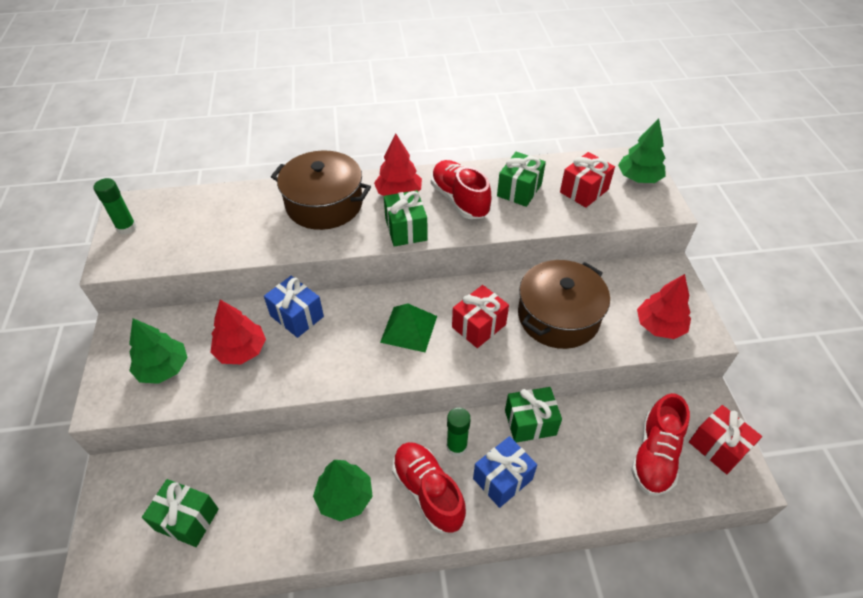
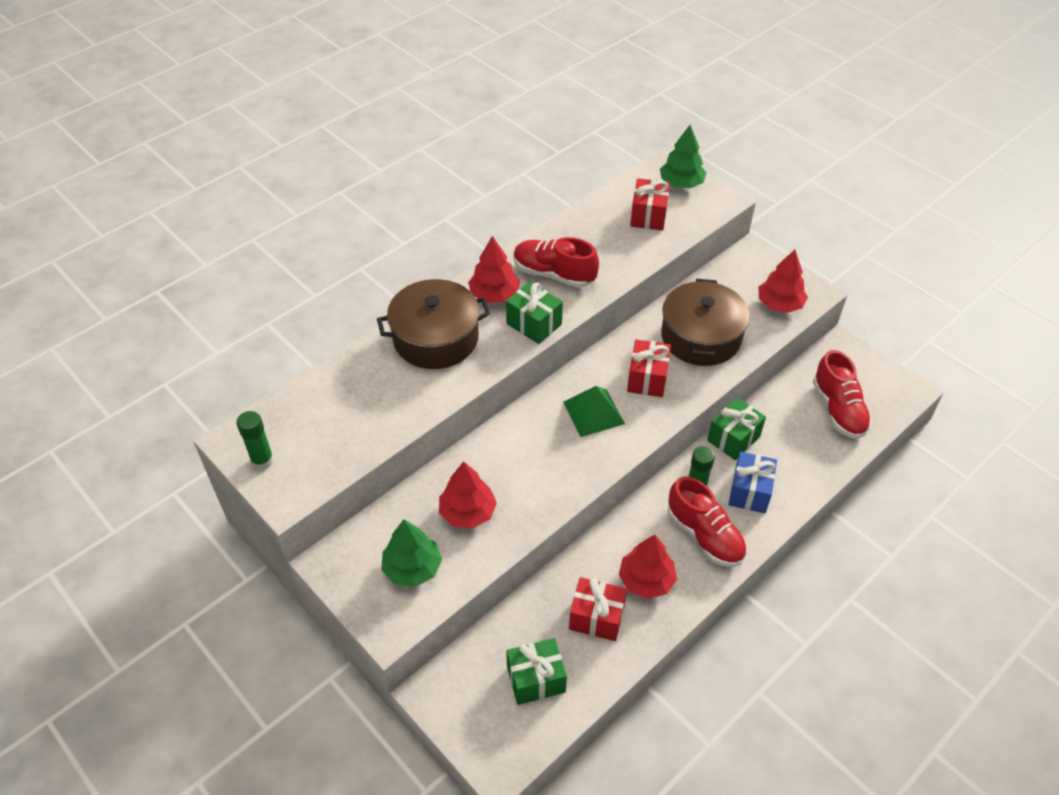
camera: 35 degrees left, 0 degrees up
(297, 316) = (486, 456): blue gift -> none
(344, 497) = (646, 580): green tree -> red tree
(428, 492) = (704, 535): red shoe -> red shoe turned 150 degrees counterclockwise
(519, 190) = (595, 241): green gift -> none
(718, 447) = (873, 378): red gift -> red gift (596, 617)

